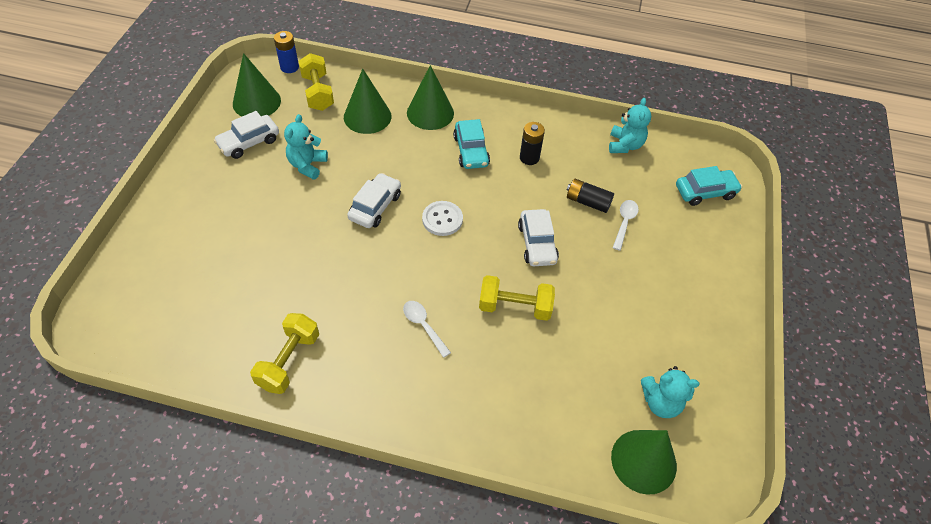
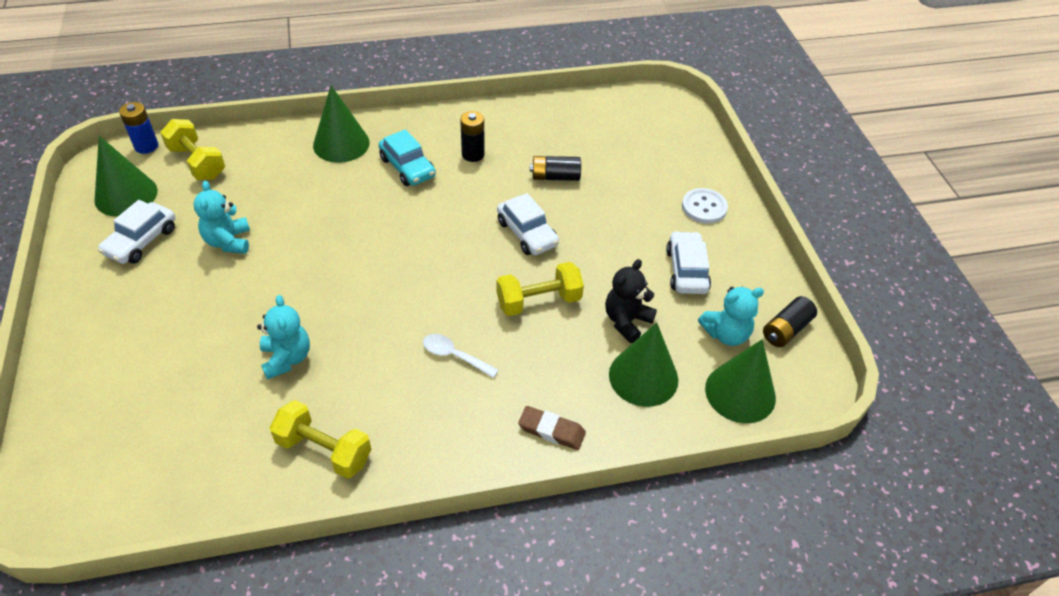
camera: 25 degrees left, 5 degrees down
(289, 361) = (324, 450): yellow dumbbell -> yellow dumbbell turned 60 degrees counterclockwise
(367, 116) = (271, 169): green cone -> green cone (643, 377)
(375, 206) = (333, 257): white car -> white car (686, 270)
(442, 219) = (415, 244): white button -> white button (704, 207)
(465, 422) = (551, 430): none -> brown eraser
(579, 354) = (626, 321): none -> black teddy bear
(624, 222) = (601, 184): white spoon -> none
(625, 145) = (562, 112): turquoise teddy bear -> turquoise teddy bear (287, 358)
(705, 192) = (660, 130): turquoise car -> none
(719, 422) = (786, 330): none -> black battery

